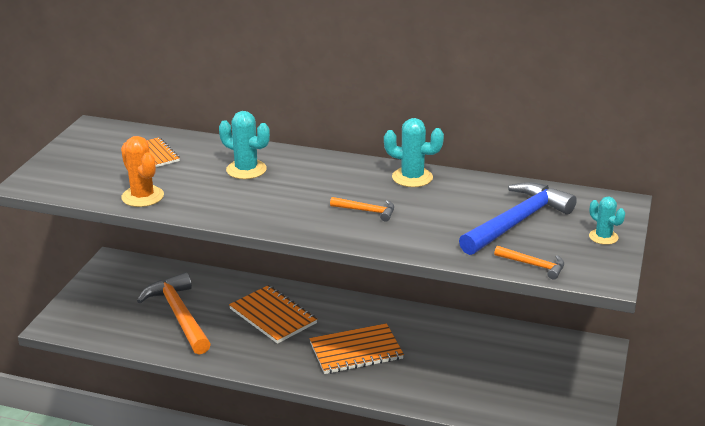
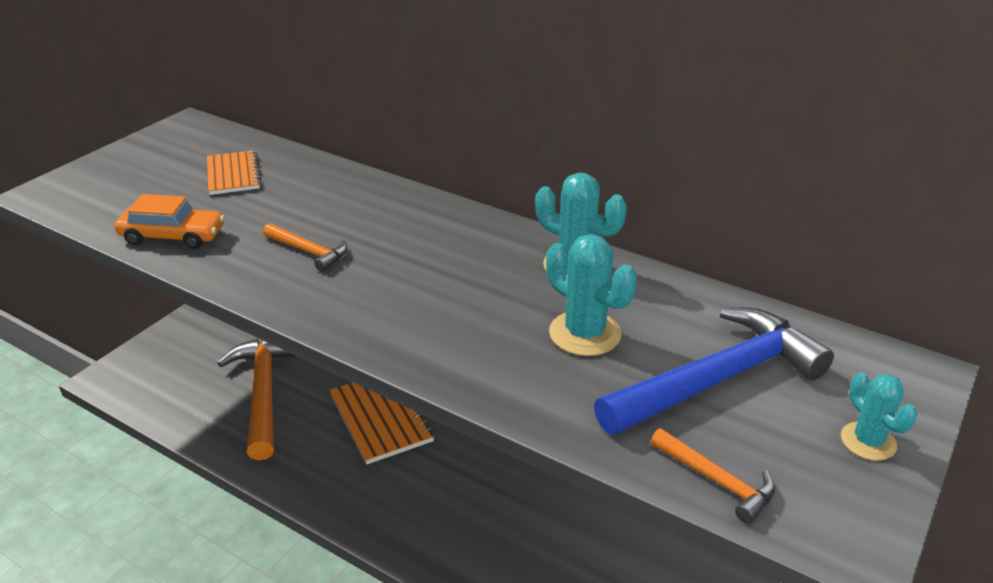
camera: 15 degrees right, 5 degrees up
(142, 196) = (173, 236): orange cactus -> orange car
(246, 170) = (340, 215): turquoise cactus -> turquoise cactus (585, 333)
(356, 351) = (469, 500): orange notebook -> none
(366, 211) = (476, 314): orange hammer -> orange hammer (309, 251)

